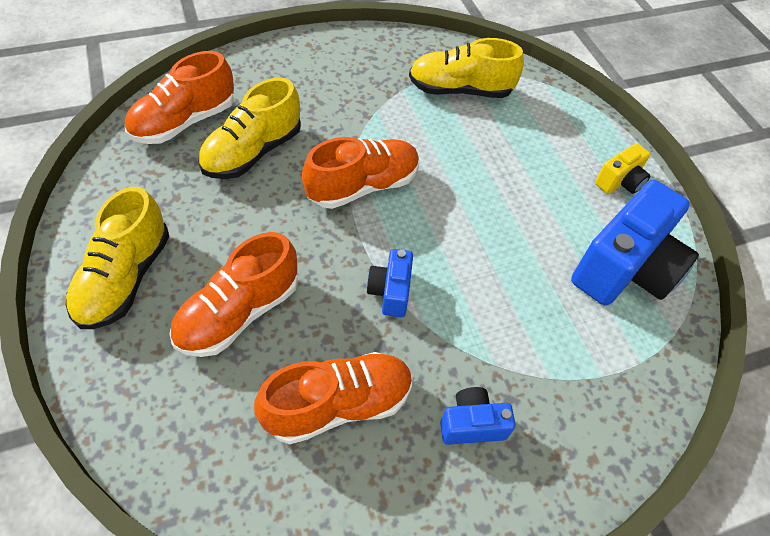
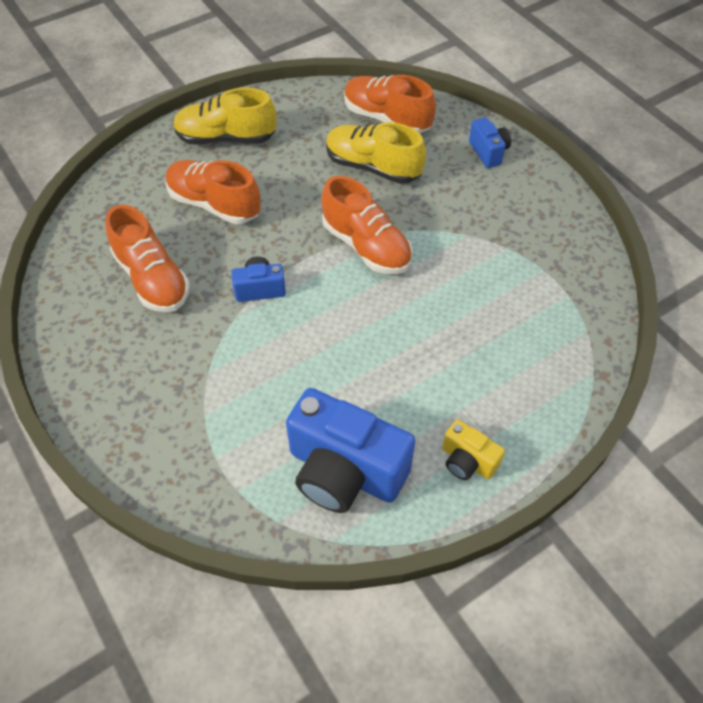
camera: 80 degrees right, 0 degrees up
(460, 90) = (534, 295): yellow shoe -> none
(472, 424) = (152, 364): blue camera -> blue camera (488, 152)

